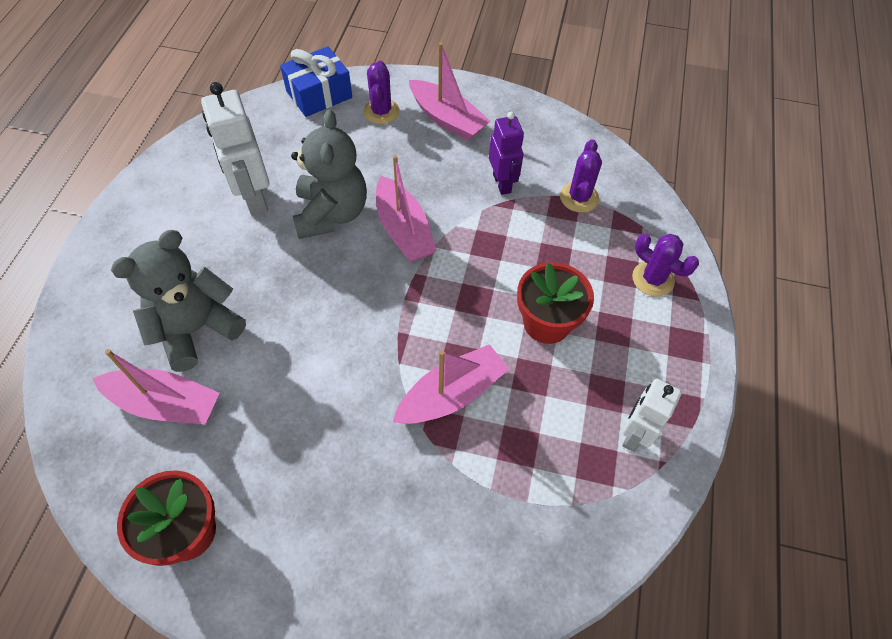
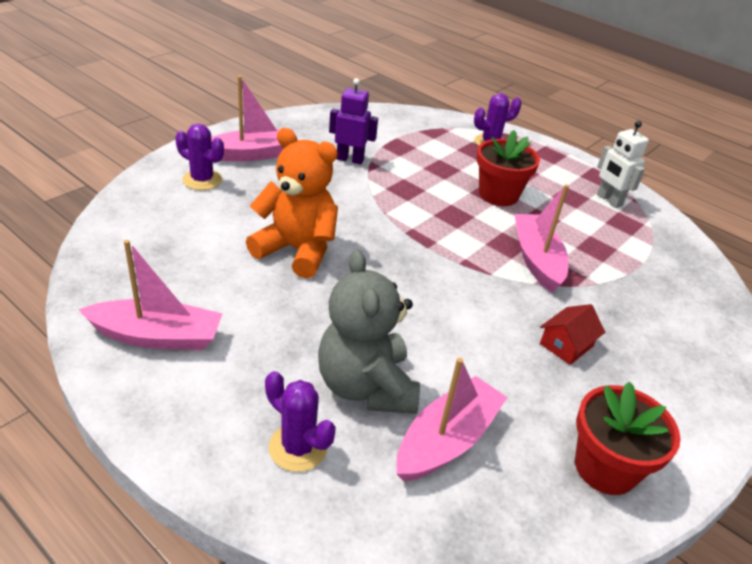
camera: 65 degrees left, 20 degrees down
(254, 198) = (227, 290): white robot -> none
(319, 94) = (133, 203): blue gift -> none
(331, 213) = (297, 250): grey teddy bear -> orange teddy bear
(331, 459) = (566, 345): none -> red house
(404, 230) = (354, 220): pink boat -> pink boat (157, 336)
(579, 197) = (395, 137): purple cactus -> purple cactus (298, 447)

